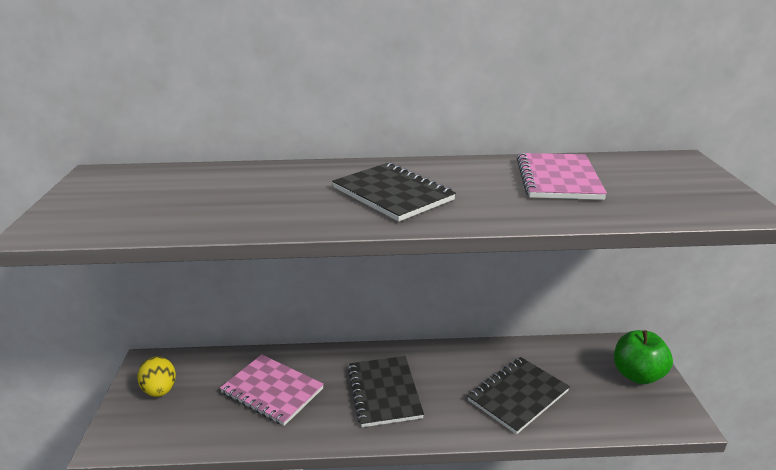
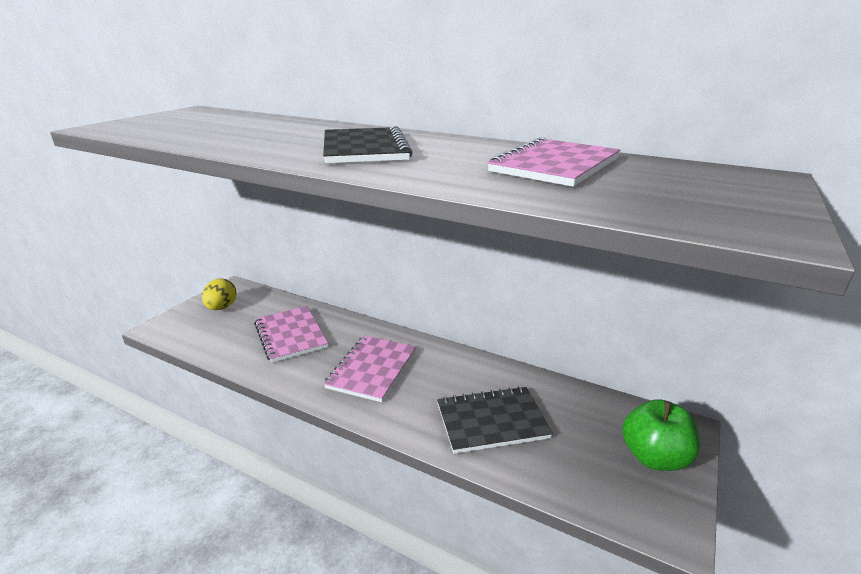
camera: 30 degrees right, 0 degrees up
(384, 392) = (372, 369): black notebook -> pink notebook

